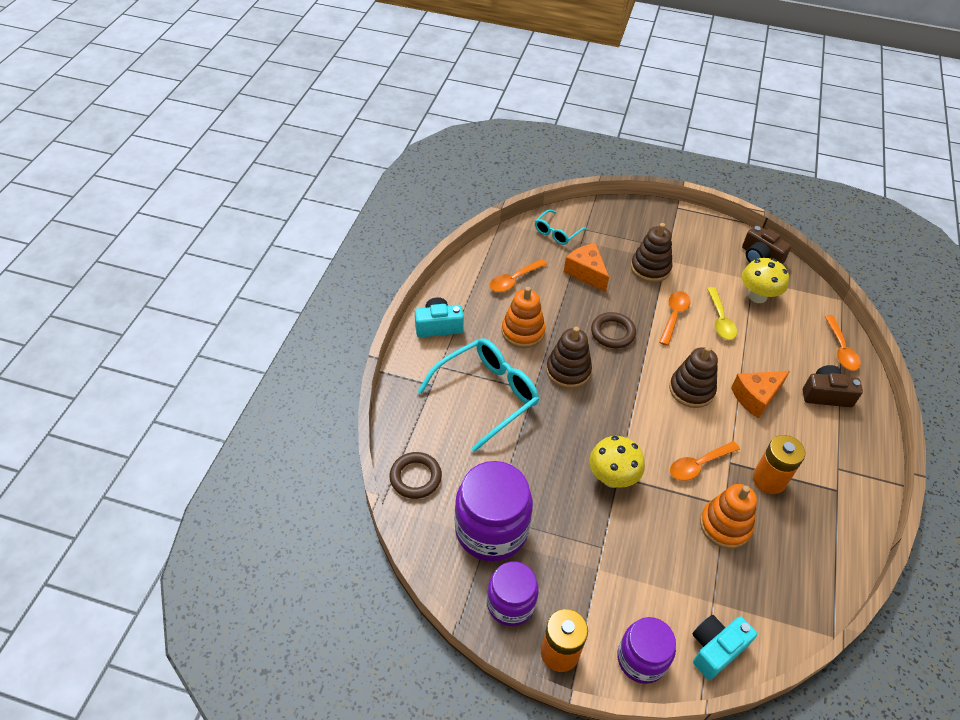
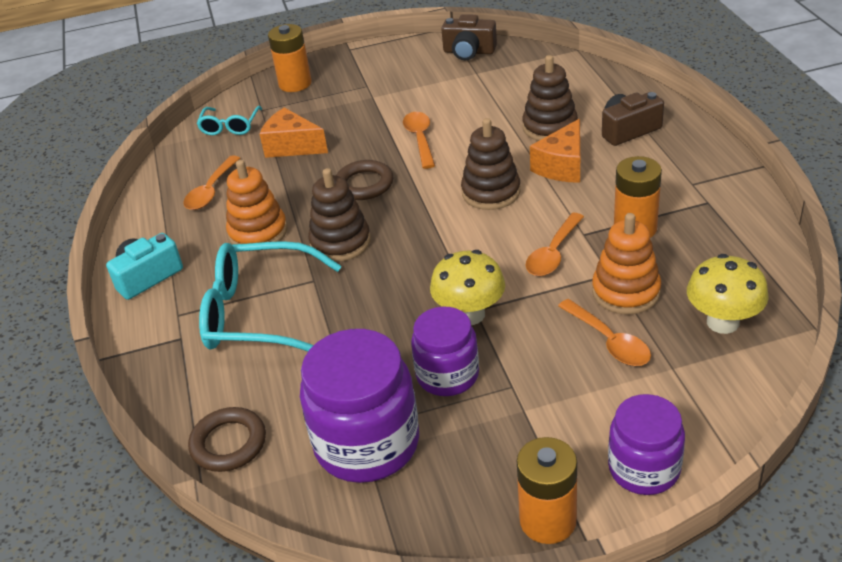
camera: 25 degrees left, 10 degrees down
(487, 395) = (259, 313): turquoise glasses -> turquoise glasses turned 105 degrees counterclockwise
(510, 603) = (449, 506): purple jar -> purple jar (447, 375)
(621, 218) = (295, 83): none -> orange battery
(650, 268) = (361, 111): brown stacking toy -> brown stacking toy (550, 127)
(716, 649) = (713, 410): turquoise camera -> none
(720, 320) = (471, 120): yellow spoon -> none
(757, 296) = (493, 84): yellow mushroom -> yellow mushroom (722, 322)
(840, 349) = (610, 88): orange spoon -> orange spoon (609, 341)

